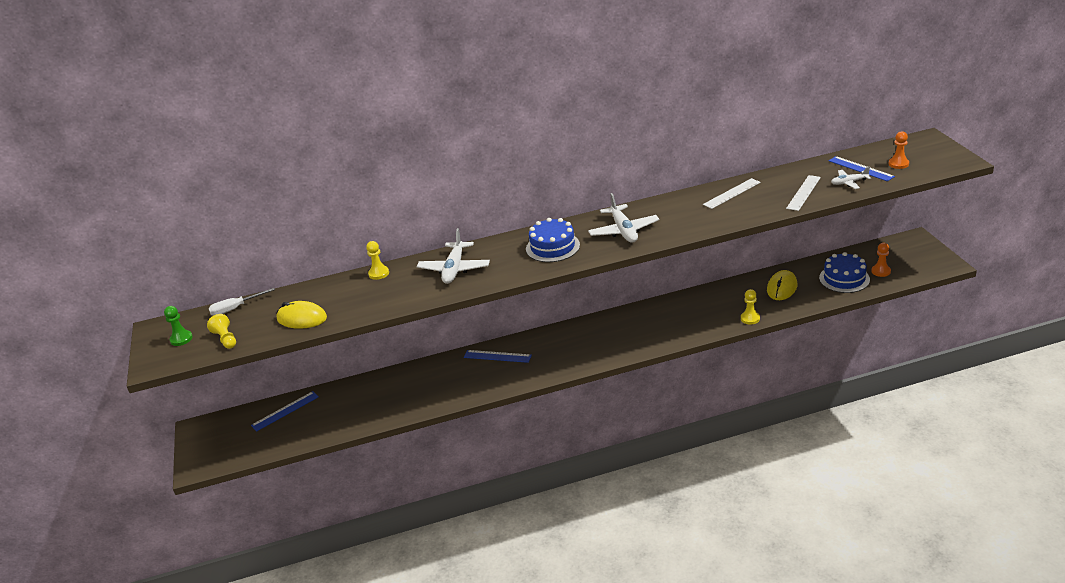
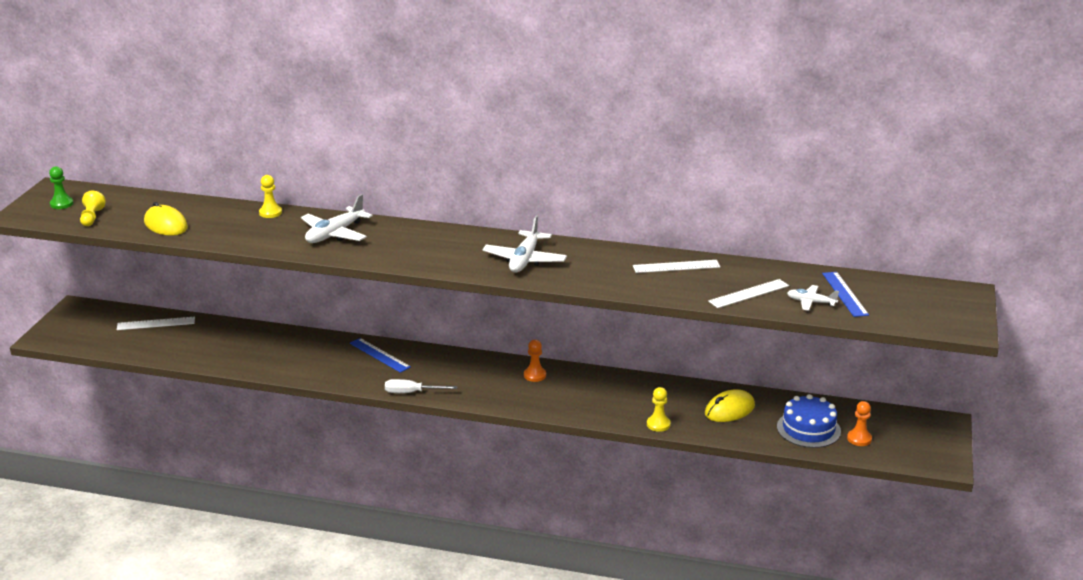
camera: 25 degrees right, 5 degrees down
(235, 308) = (128, 196): white screwdriver -> white screwdriver (412, 392)
(285, 411) = (156, 323): blue ruler -> white ruler
(552, 247) = (442, 249): blue cake -> none
(898, 164) = (893, 305): orange pawn -> orange pawn (535, 375)

